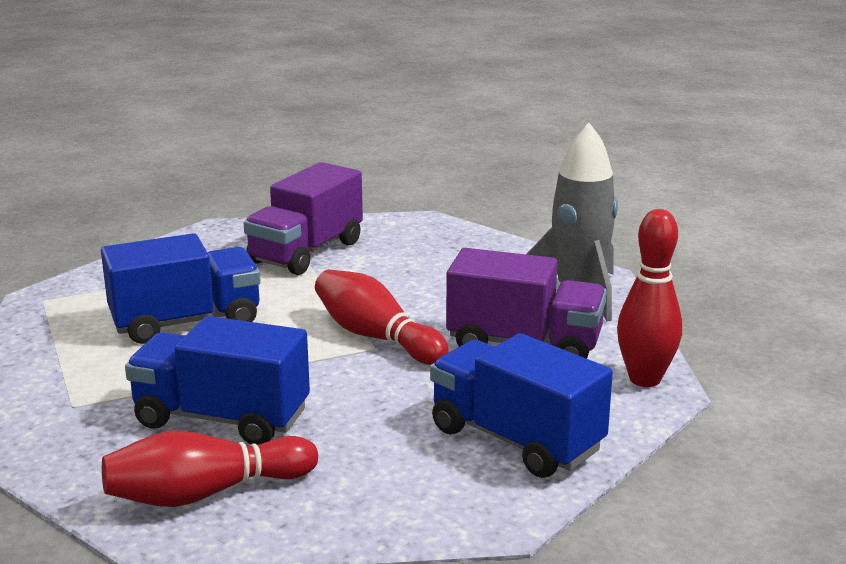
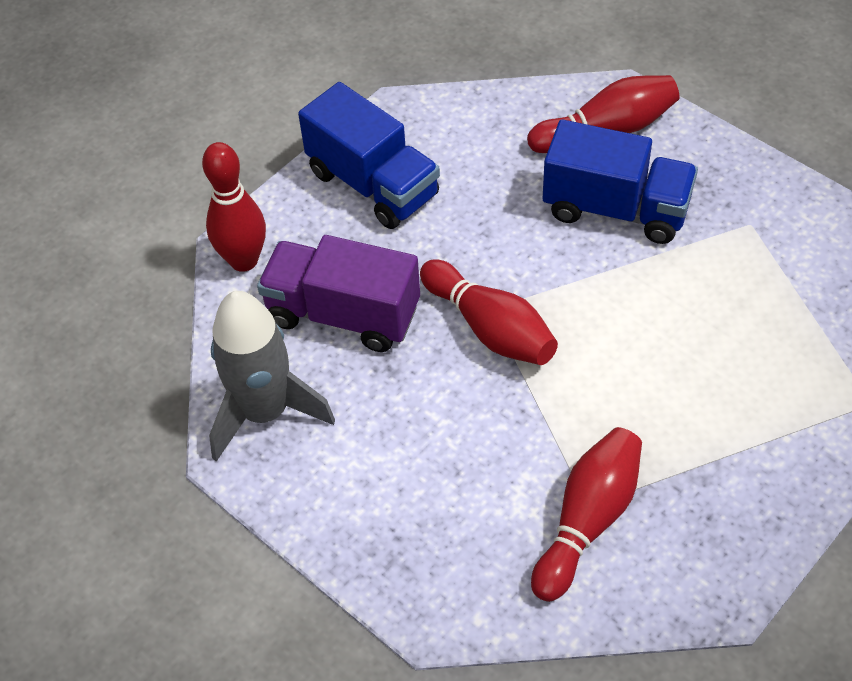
camera: 175 degrees left, 30 degrees up
(186, 322) = (693, 357): blue truck -> none
(306, 252) = (587, 520): purple truck -> red bowling pin

